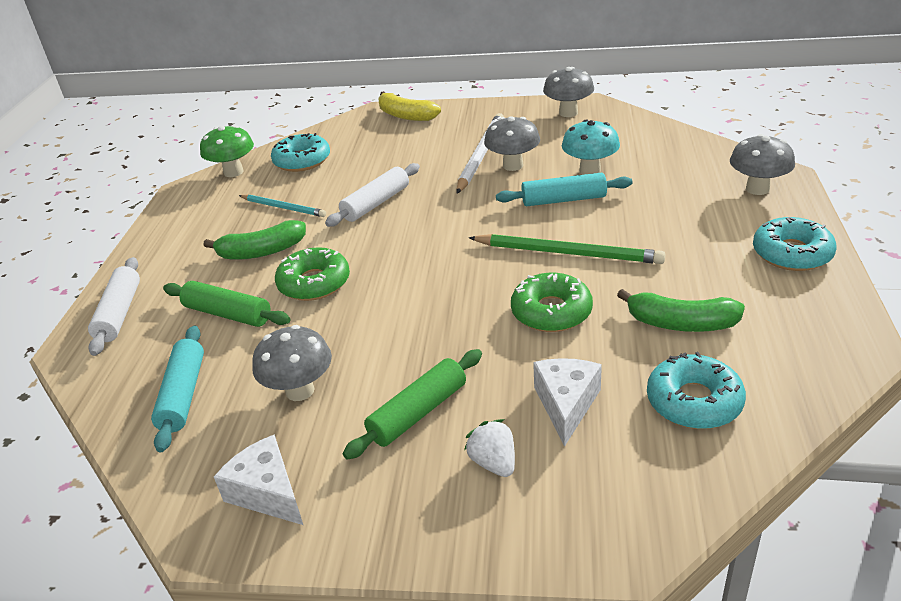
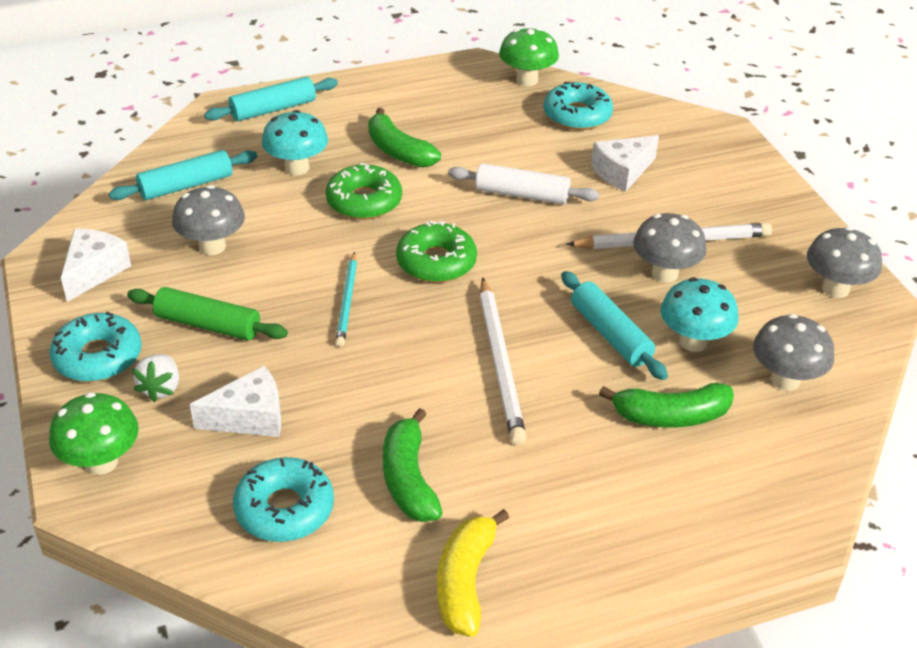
camera: 60 degrees right, 5 degrees up
(119, 313) = (273, 109): white rolling pin -> turquoise rolling pin
(228, 314) = (297, 168): green rolling pin -> turquoise mushroom
(283, 207) = (480, 136): turquoise pencil -> turquoise pencil (347, 302)
(388, 157) = (622, 172): none -> white cheese
(406, 116) = (729, 155): yellow banana -> yellow banana (465, 582)
(493, 463) = (161, 388): white strawberry -> white strawberry turned 150 degrees clockwise
(551, 312) = (387, 374): green donut -> green donut (436, 262)
(568, 253) = (500, 363): green pencil -> white pencil
(584, 528) = (101, 462): none -> green mushroom
(659, 194) = (671, 416): none -> green banana
(757, 189) = (742, 510): grey mushroom -> grey mushroom (785, 380)
(792, 253) = (597, 561): turquoise donut -> turquoise donut (98, 357)

